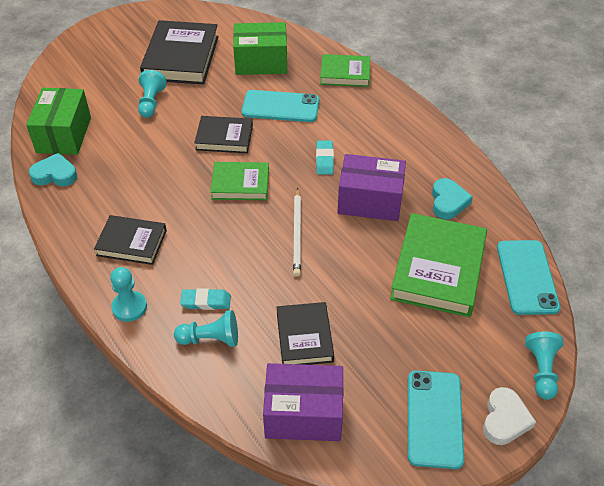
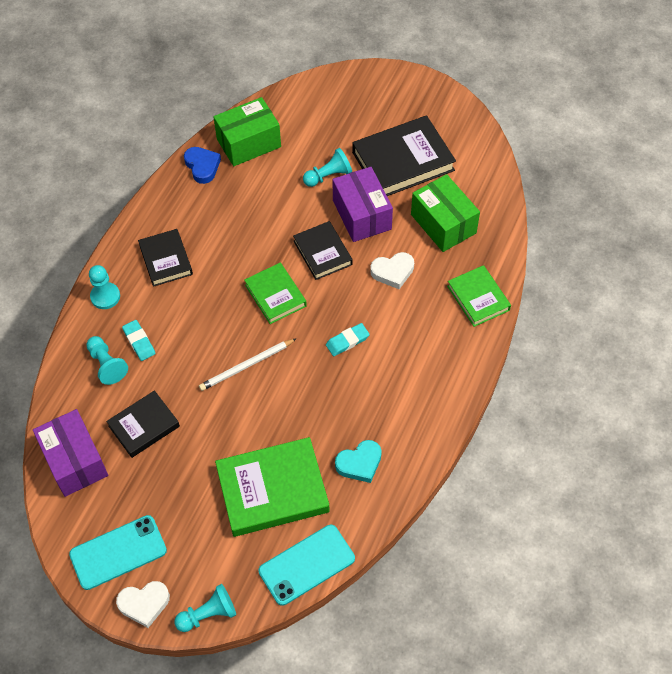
camera: 60 degrees right, 10 degrees up
(55, 174) = (202, 166): turquoise heart -> blue heart
(280, 107) = (393, 272): turquoise phone -> white heart
(370, 201) = (319, 401): purple box -> purple box (362, 215)

